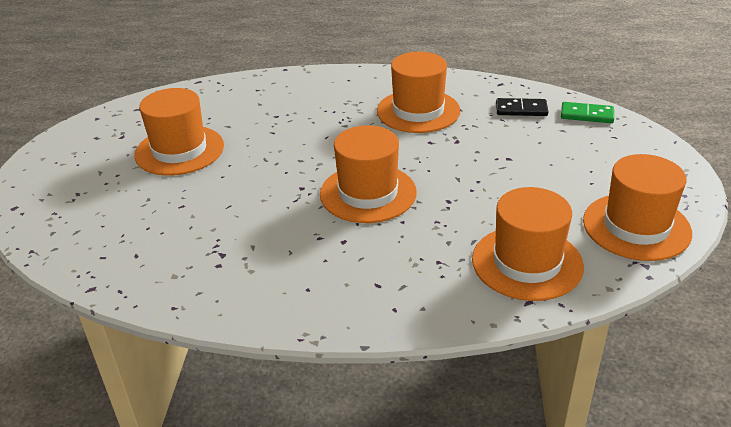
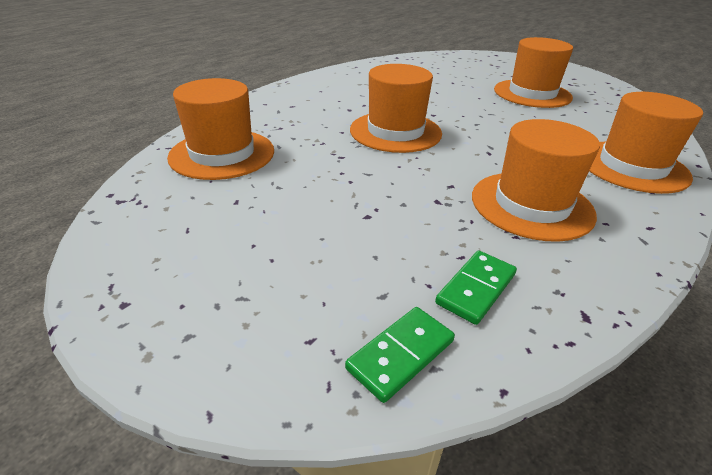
camera: 120 degrees right, 0 degrees up
(521, 109) = (476, 289): black domino -> green domino
(636, 226) = (156, 227): orange hat -> orange hat (632, 166)

